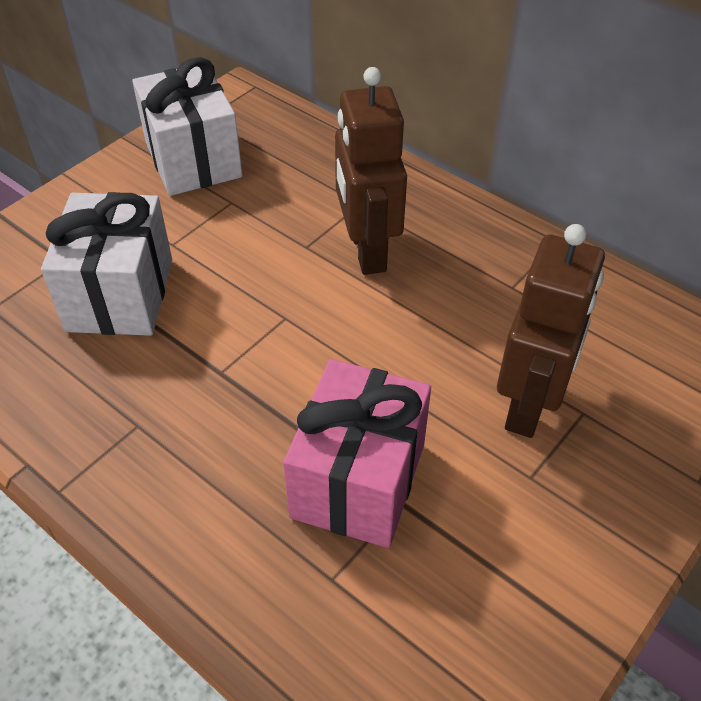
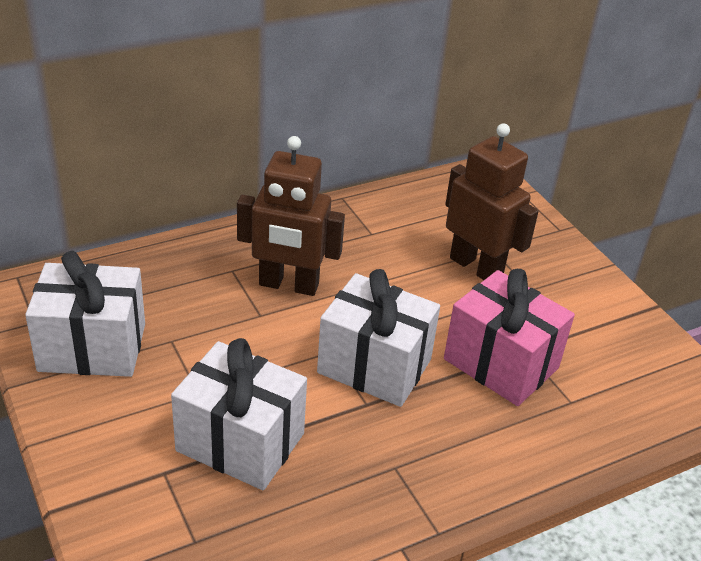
camera: 70 degrees left, 10 degrees down
(282, 360) = (374, 366): none -> white gift

